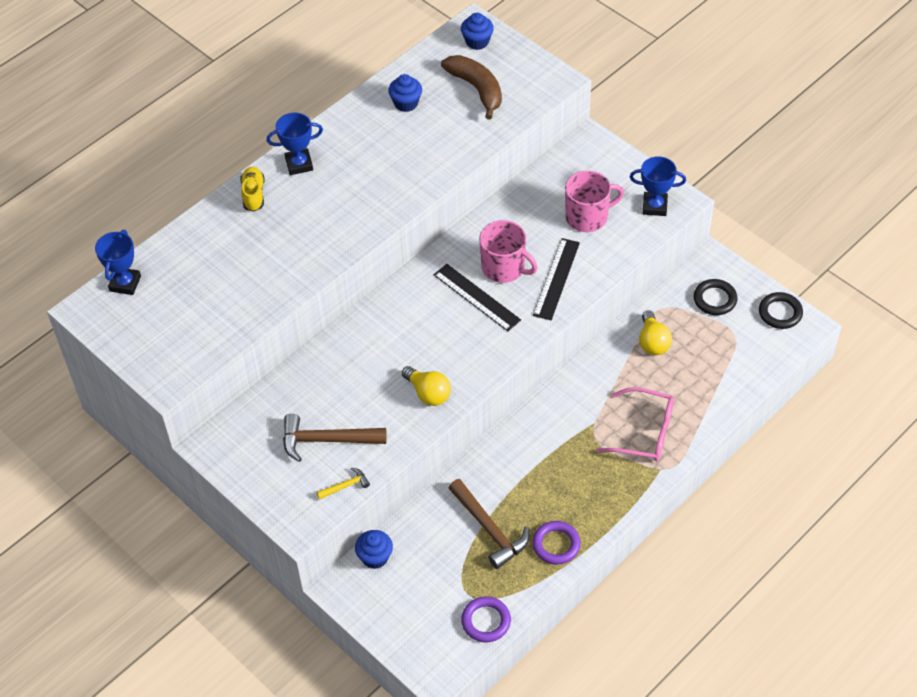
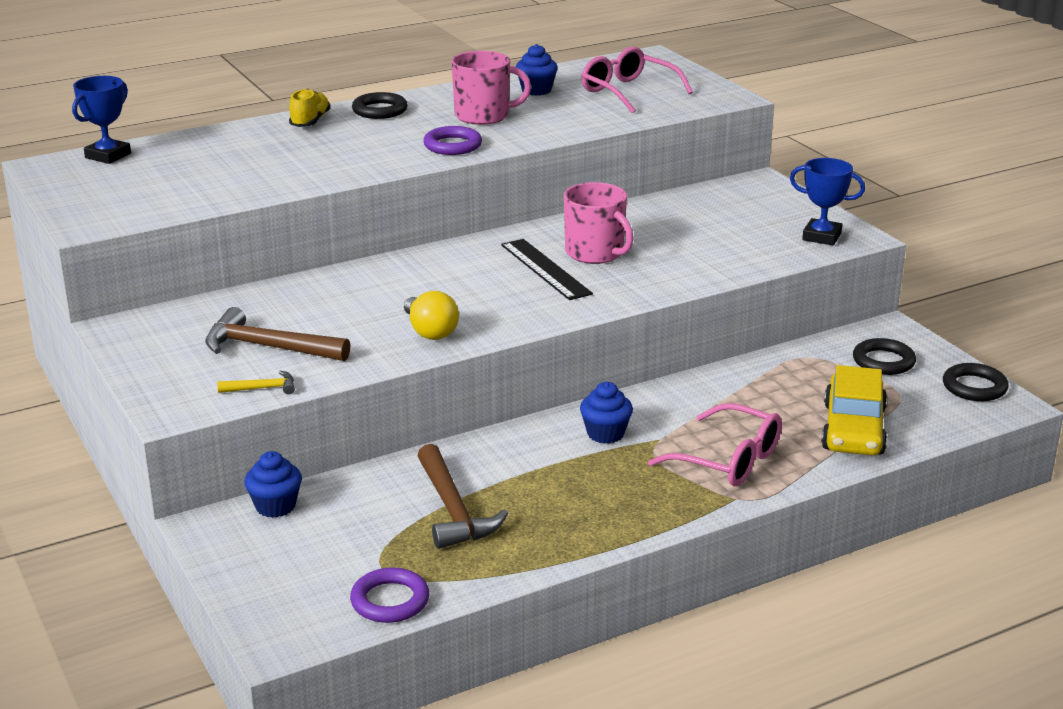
camera: 15 degrees right, 25 degrees down
(299, 164) = (380, 110): blue trophy -> black ring
(477, 42) = (648, 65): blue cupcake -> blue cupcake (605, 434)
(477, 89) = (628, 92): brown banana -> pink glasses
(556, 279) = (659, 270): black ruler -> none
(556, 545) = (541, 543): purple ring -> purple ring (452, 145)
(587, 217) = (727, 232): pink mug -> pink mug (483, 116)
(653, 342) = (779, 383): yellow light bulb -> none
(714, 379) = (853, 429): none -> yellow car

